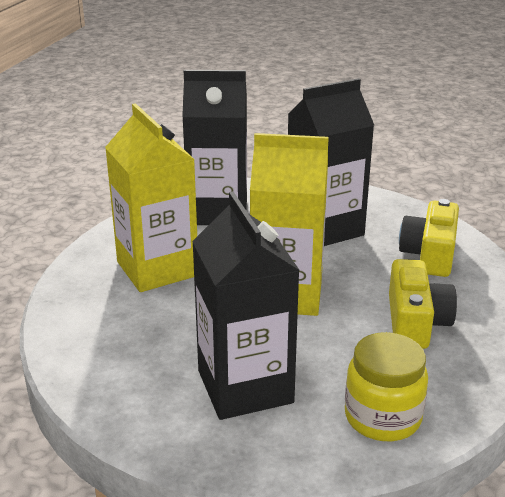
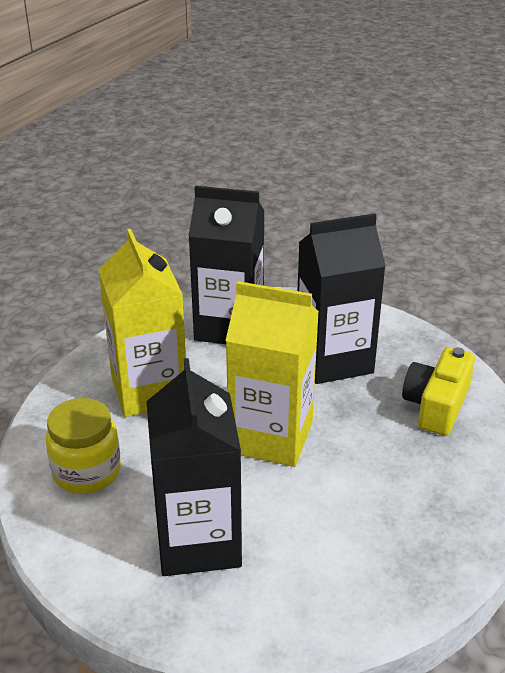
camera: 10 degrees right, 5 degrees up
(382, 417) = (326, 596): yellow jar -> yellow jar (87, 472)
(415, 322) = (395, 488): yellow camera -> none

